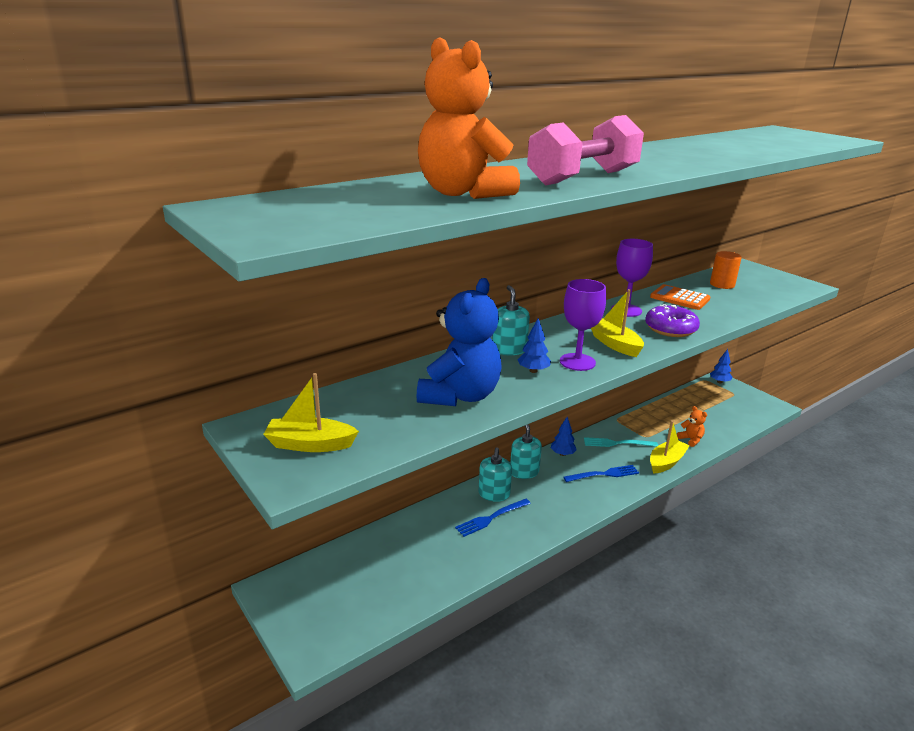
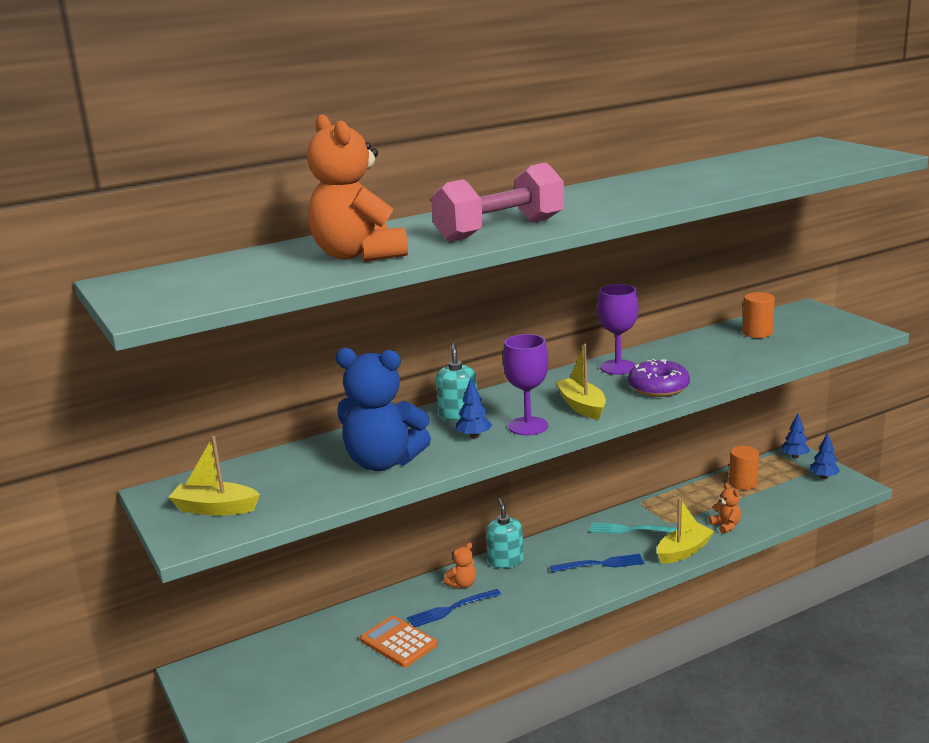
camera: 10 degrees right, 5 degrees down
(460, 396) = (383, 462): blue teddy bear -> blue teddy bear turned 75 degrees clockwise
(494, 494) = (462, 584): turquoise soap dispenser -> orange teddy bear
(562, 454) = (558, 541): blue tree -> blue tree (824, 477)
(679, 298) = (692, 351): orange calculator -> orange calculator (398, 642)
(689, 404) = (743, 483): none -> orange cylinder

